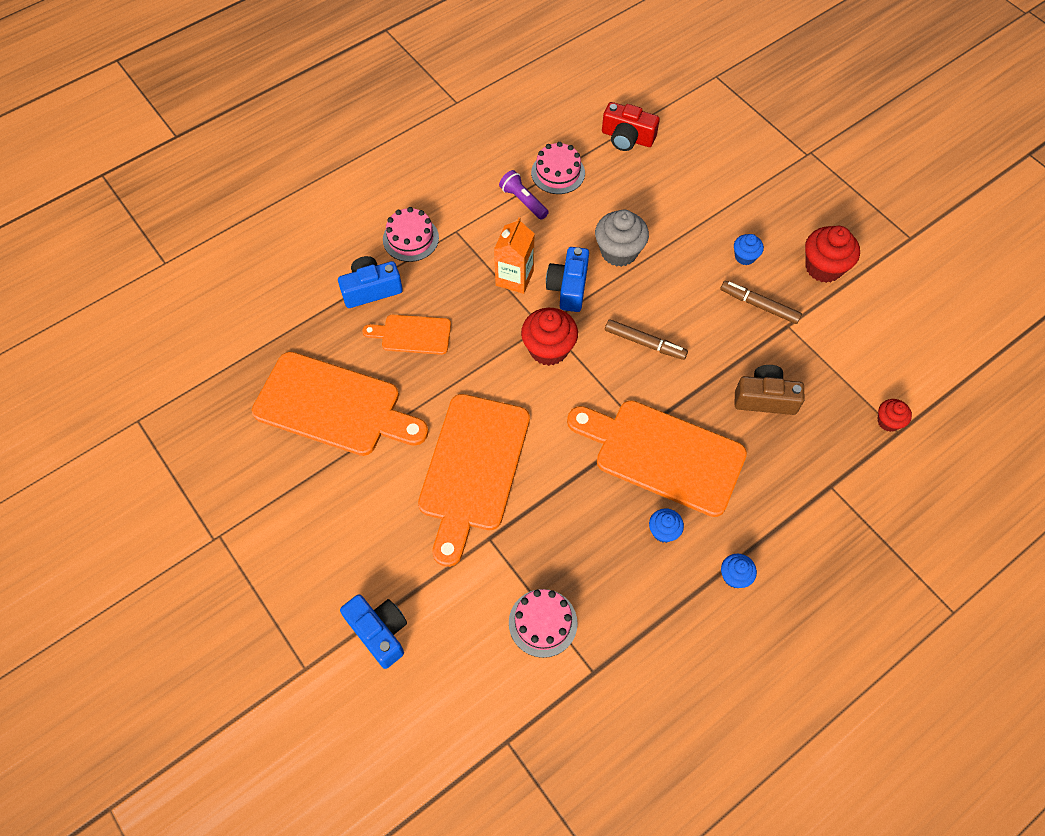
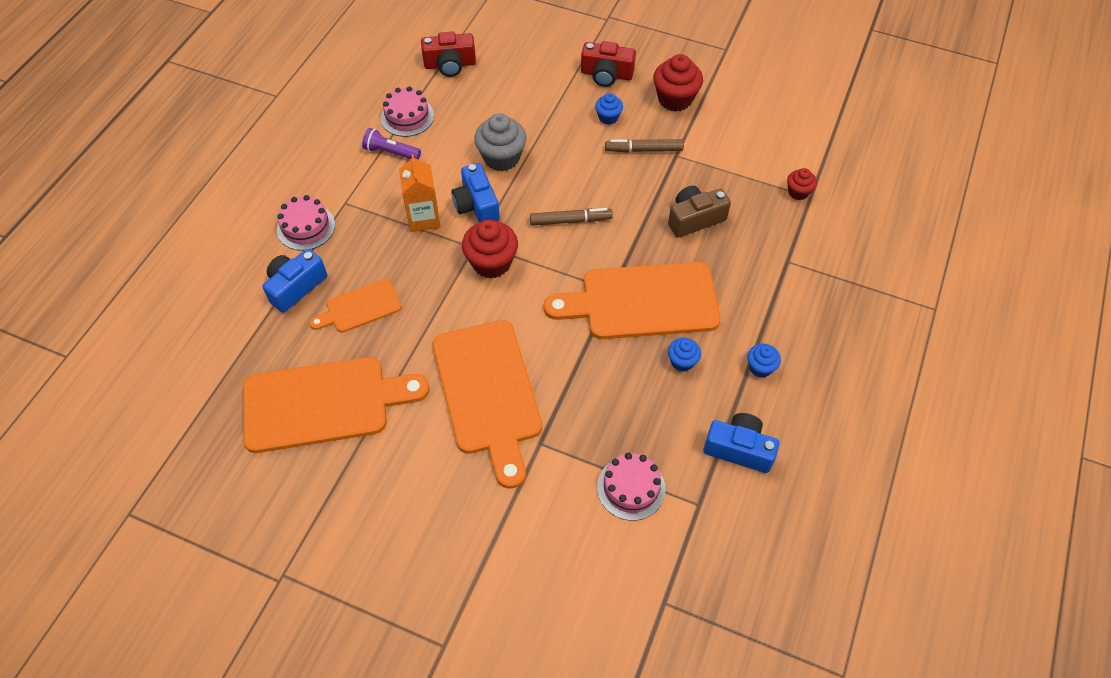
camera: 30 degrees left, 5 degrees down
(379, 632) = (492, 575): blue camera -> blue camera (739, 449)
(770, 212) = (606, 74): none -> red camera

